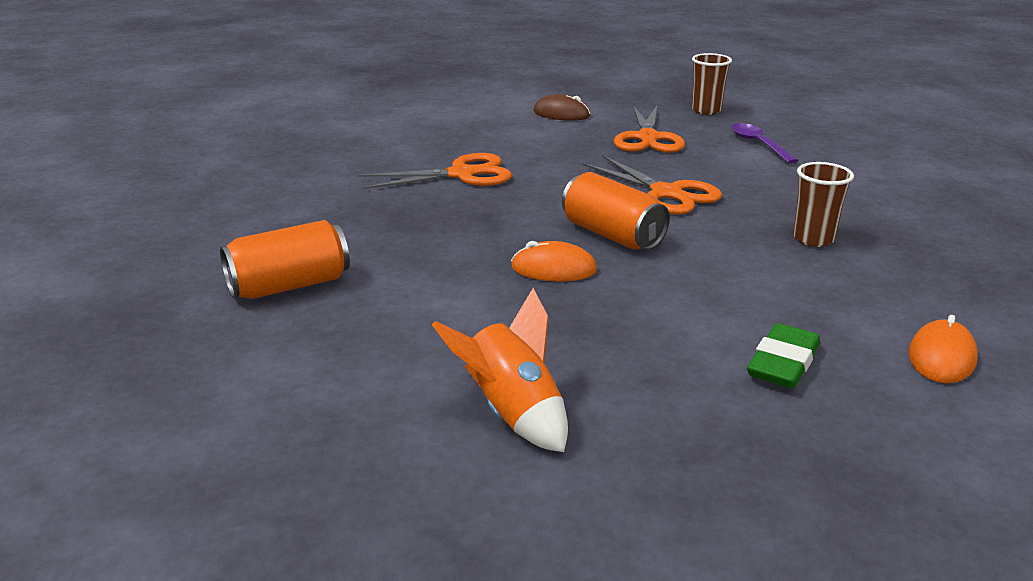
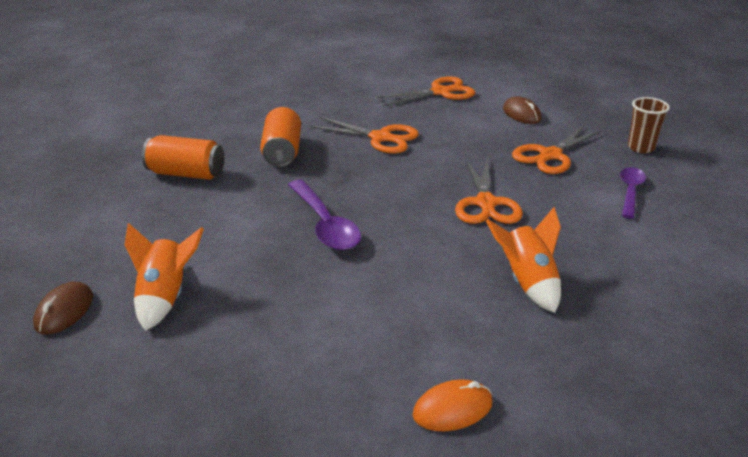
camera: 40 degrees right, 5 degrees up
(409, 494) = (64, 311): none -> brown mouse
(448, 118) = (440, 92): none -> orange scissors
(553, 269) = (325, 224): orange mouse -> purple spoon
(612, 235) = (397, 218): orange can -> orange can (282, 152)
(783, 363) = (345, 352): green eraser -> none
(813, 239) = (527, 283): brown cup -> orange rocket

